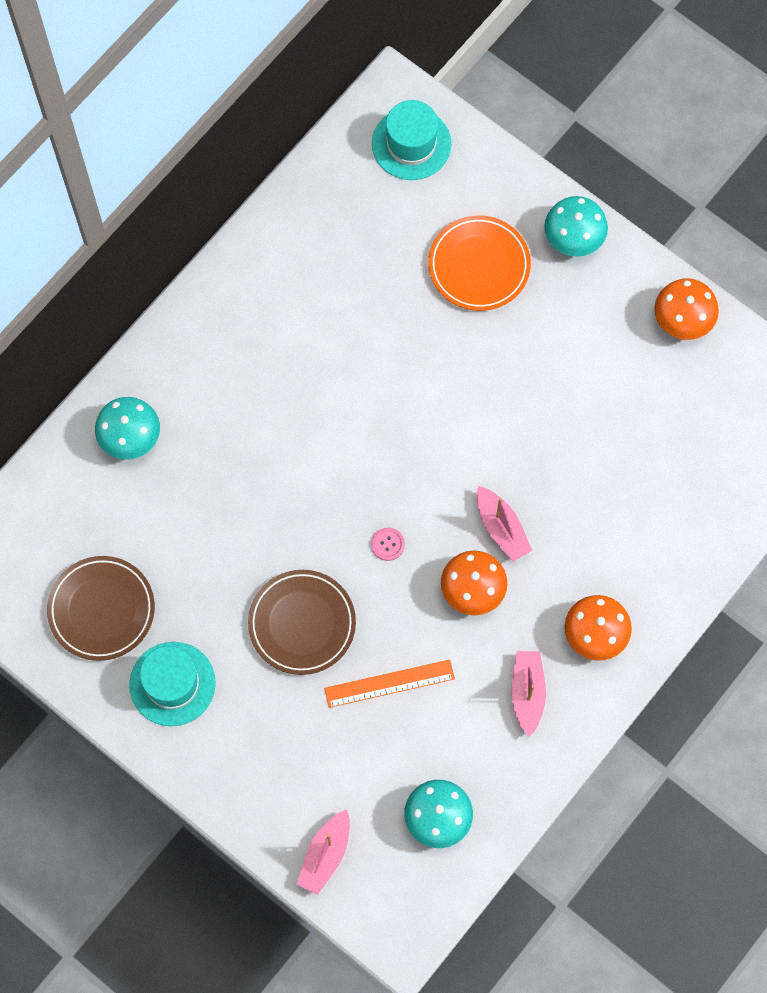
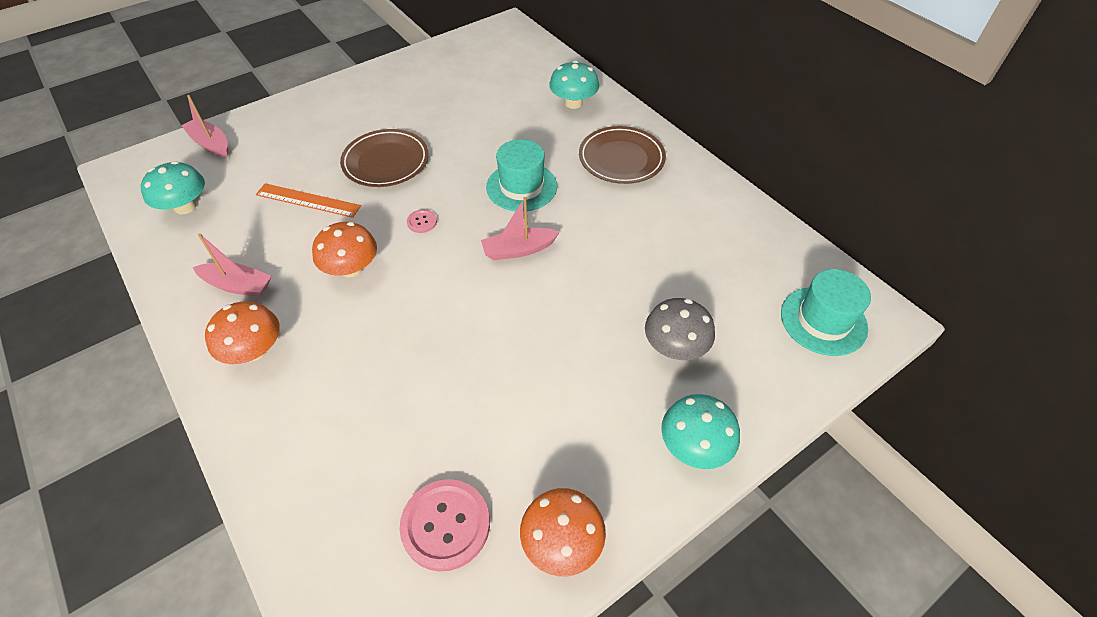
camera: 105 degrees right, 20 degrees down
(101, 610) = (452, 74): brown plate -> brown plate (621, 159)
(172, 684) = (382, 95): turquoise hat -> turquoise hat (521, 187)
(389, 683) = (308, 200): orange ruler -> orange ruler turned 75 degrees counterclockwise
(479, 265) = (675, 347): orange plate -> grey mushroom
(501, 528) = (396, 302): pink boat -> pink boat (518, 250)
(697, 406) = (445, 525): none -> pink button

